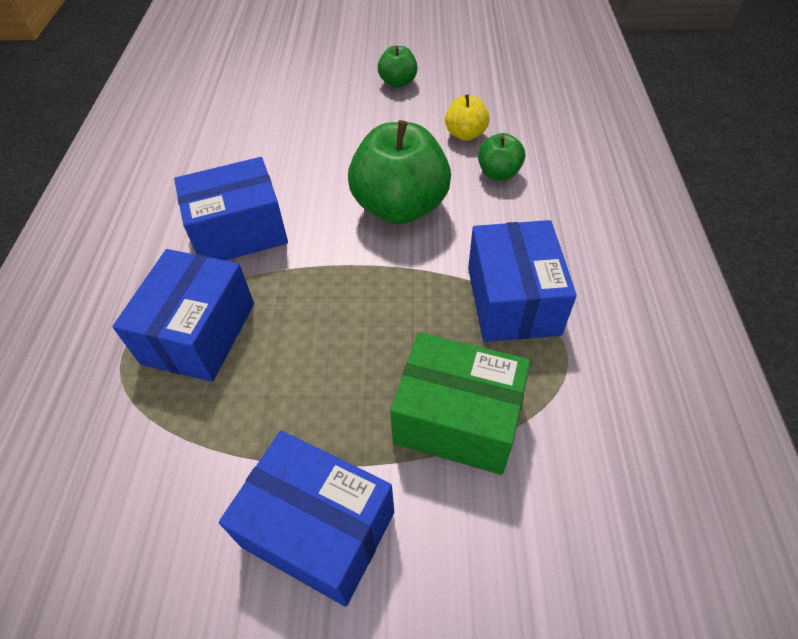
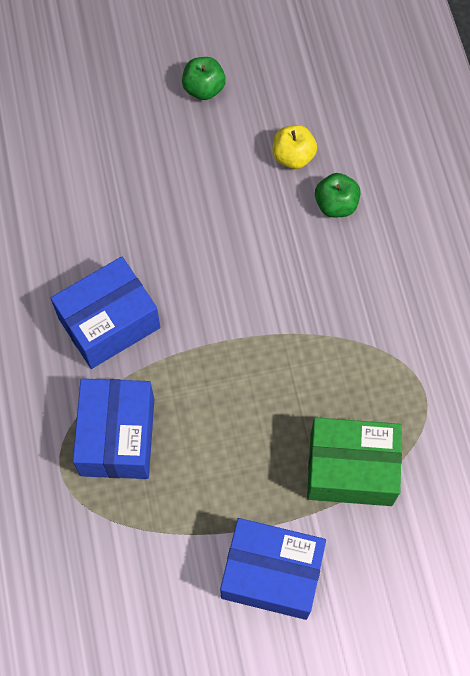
camera: 15 degrees left, 15 degrees up
(400, 207) = (252, 265): green apple -> none
(512, 300) = (374, 350): blue box -> none

